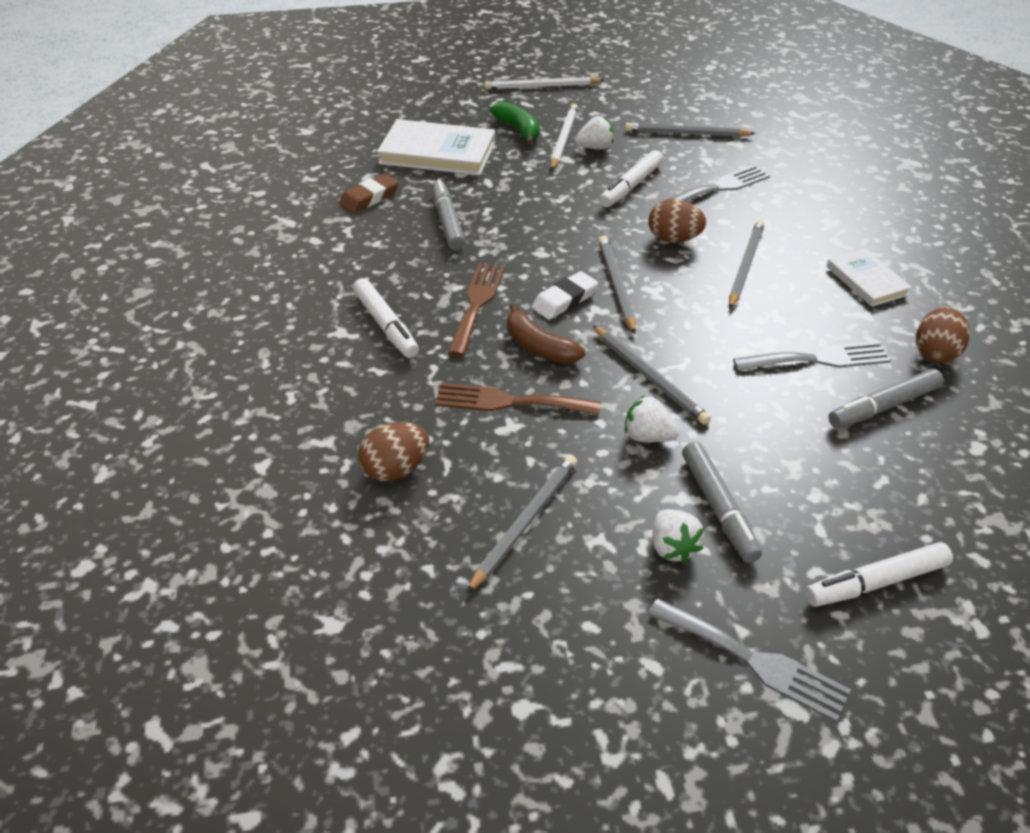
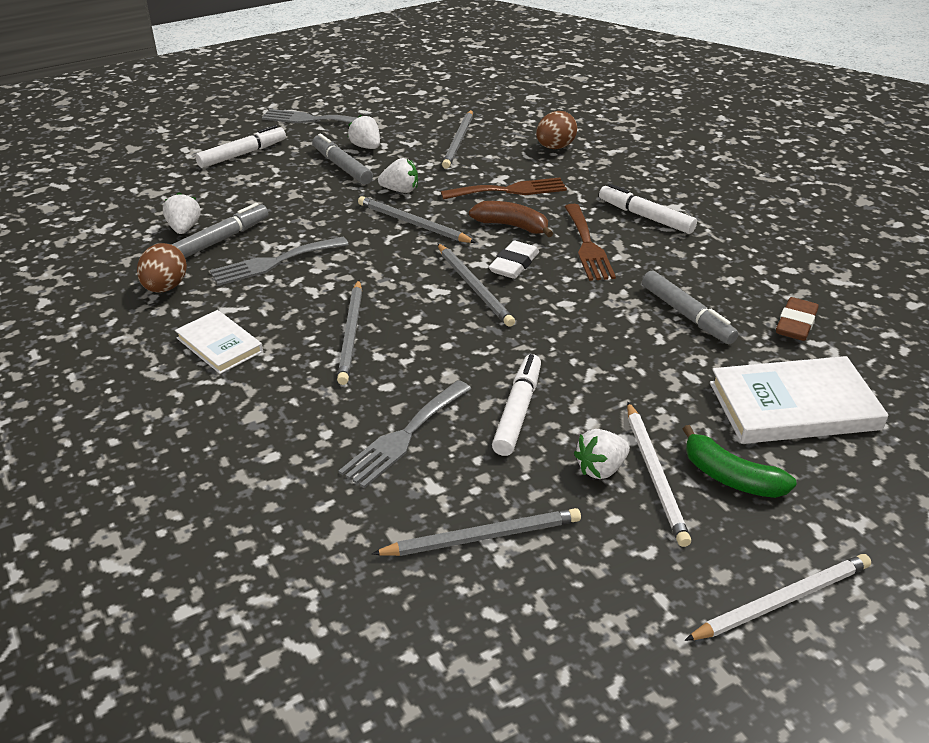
camera: 160 degrees right, 5 degrees down
(674, 239) = (436, 348): brown egg -> none
(935, 436) = (184, 228): none -> white strawberry

